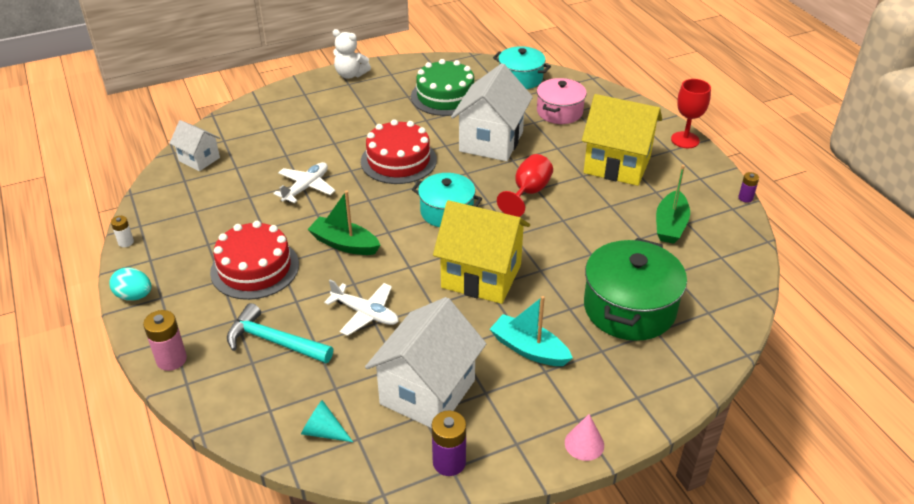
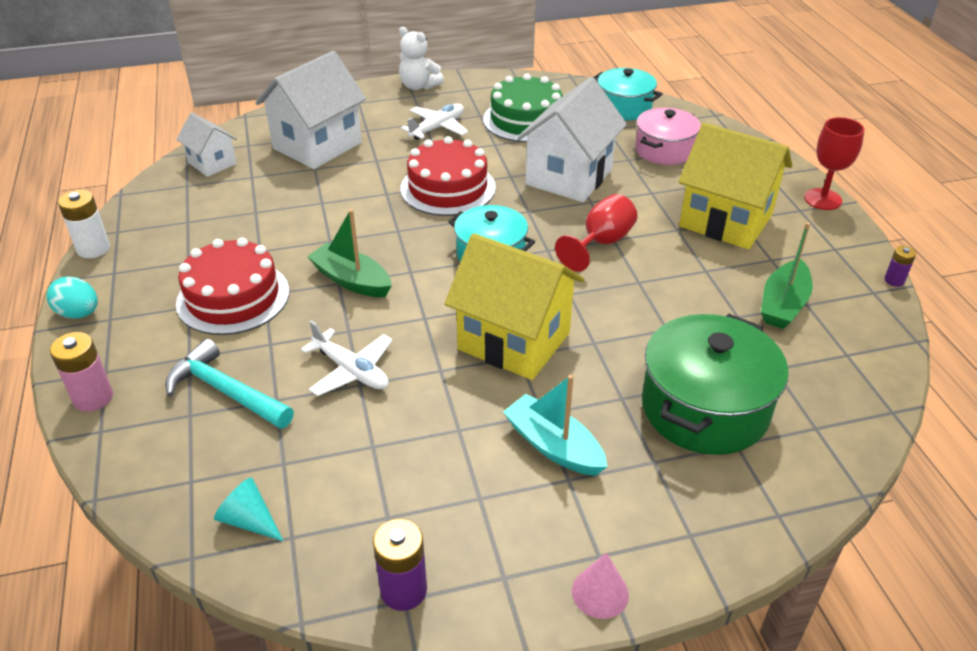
camera: 10 degrees right, 0 degrees up
(126, 242) = (93, 249): white battery -> white battery, size x1.70
(306, 187) = (326, 208): white plane -> white plane (437, 128)
(427, 392) = (401, 486): white house -> white house (317, 146)

